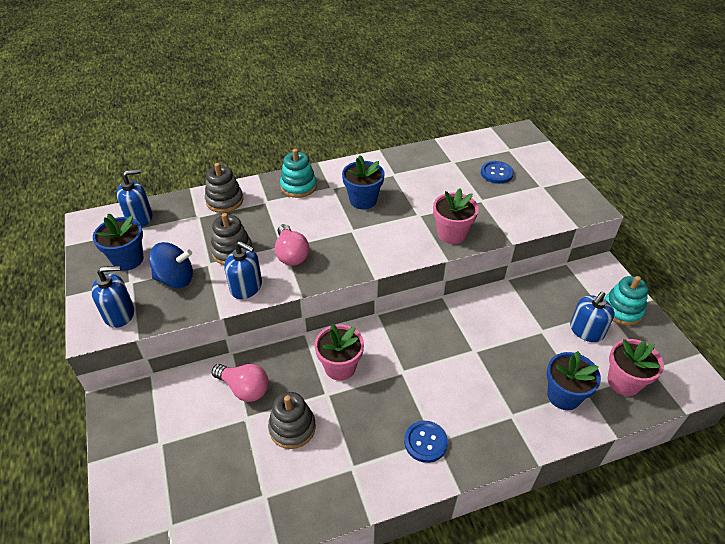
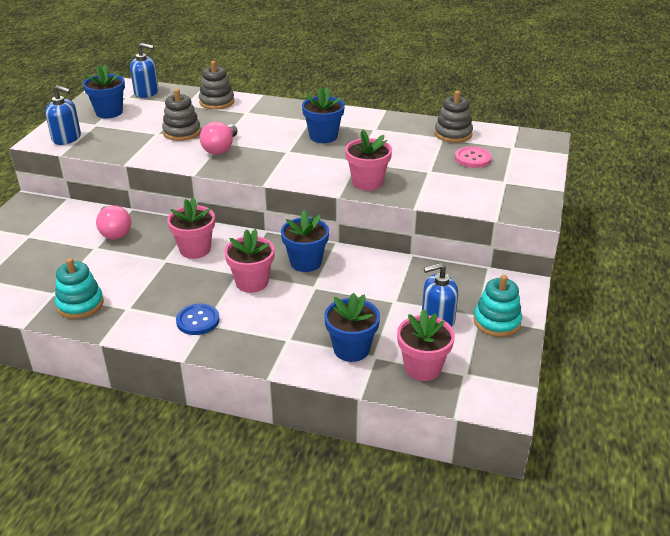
camera: 35 degrees right, 10 degrees down
(175, 279) = (124, 133): blue spinning top -> none
(246, 287) = (164, 155): blue soap dispenser -> none
(292, 428) = (117, 267): grey stacking toy -> grey stacking toy (453, 134)
(298, 186) = (284, 111): turquoise stacking toy -> turquoise stacking toy (80, 304)
(424, 375) = (252, 282): none -> pink flower pot
(442, 330) = (305, 262): none -> blue flower pot
(496, 173) = (472, 158): blue button -> pink button

